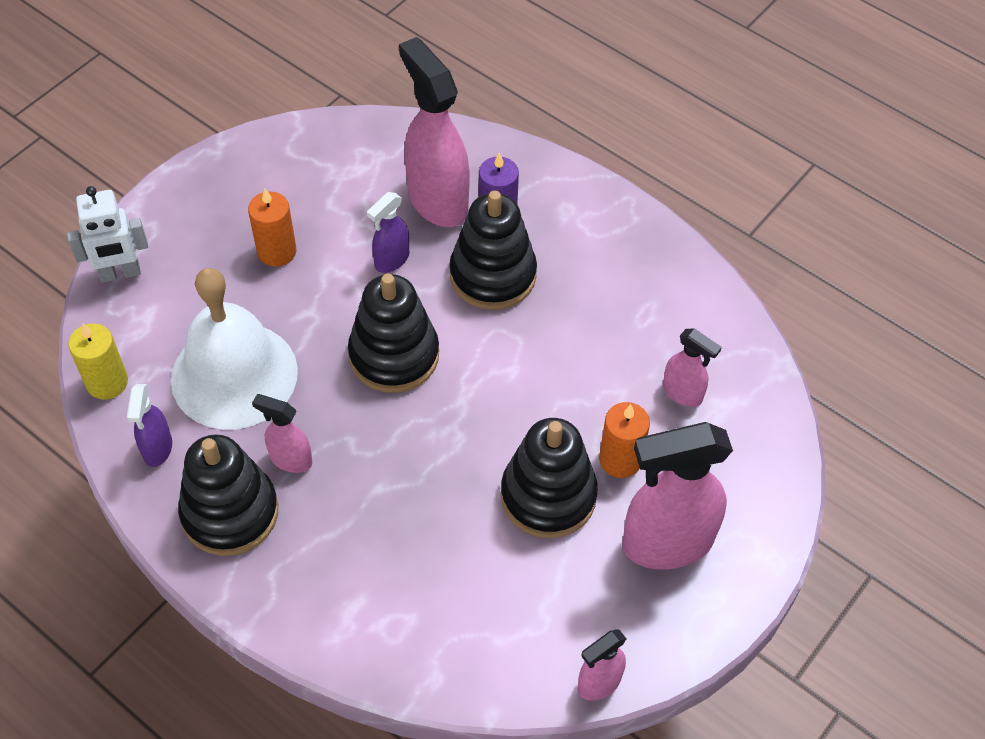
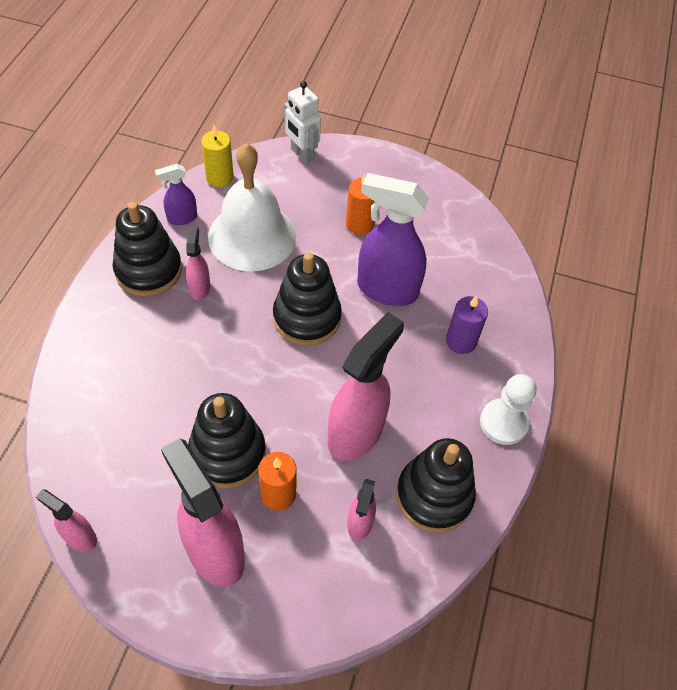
camera: 65 degrees right, 0 degrees up
(391, 260) = (386, 289): purple spray bottle -> purple spray bottle, size x1.99
(437, 200) = (453, 299): pink spray bottle -> pink spray bottle (356, 433)
(493, 275) = (406, 355): black stacking toy -> black stacking toy (434, 496)
(615, 220) = (503, 423): none -> white pawn

